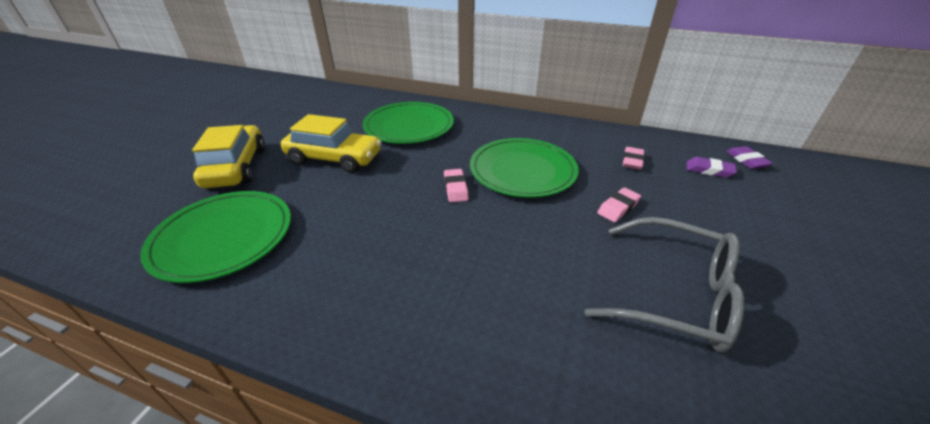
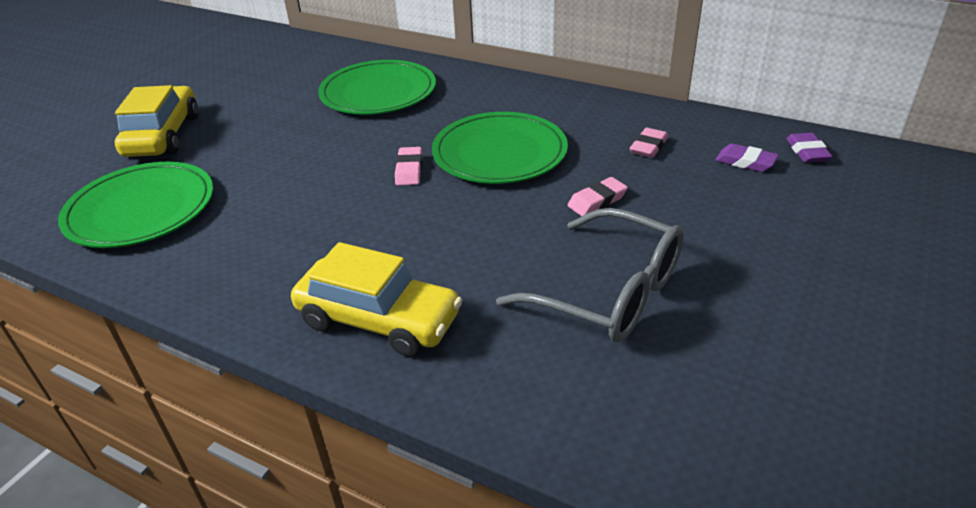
camera: 10 degrees right, 0 degrees up
(334, 158) = (277, 130): yellow car -> yellow car (379, 320)

